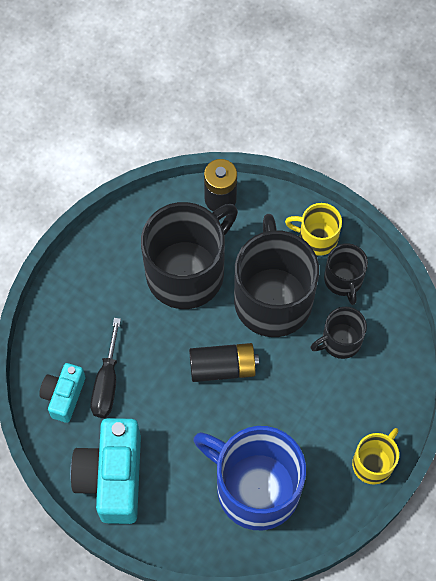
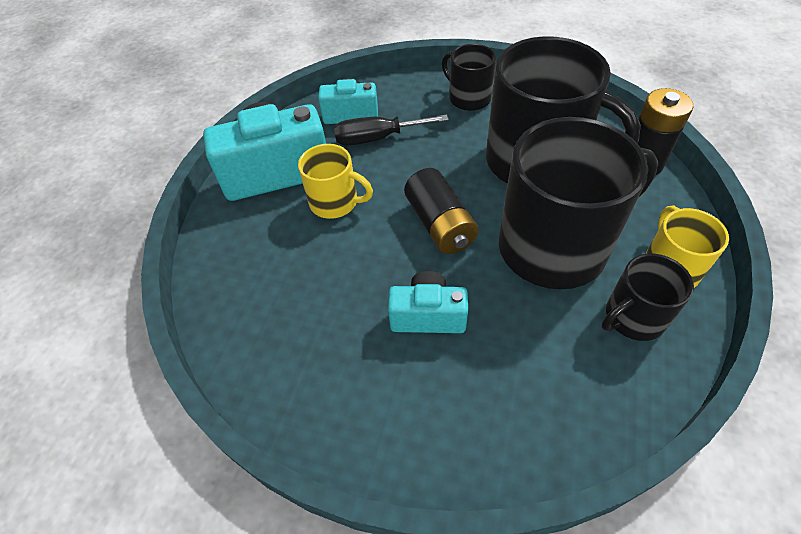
camera: 75 degrees right, 15 degrees down
(255, 487) = (298, 301): blue mug -> none
(298, 403) = (428, 315): none -> turquoise camera
(340, 341) = (542, 339): black mug -> black mug (468, 98)
(373, 463) = (377, 442): yellow mug -> yellow mug (335, 202)

